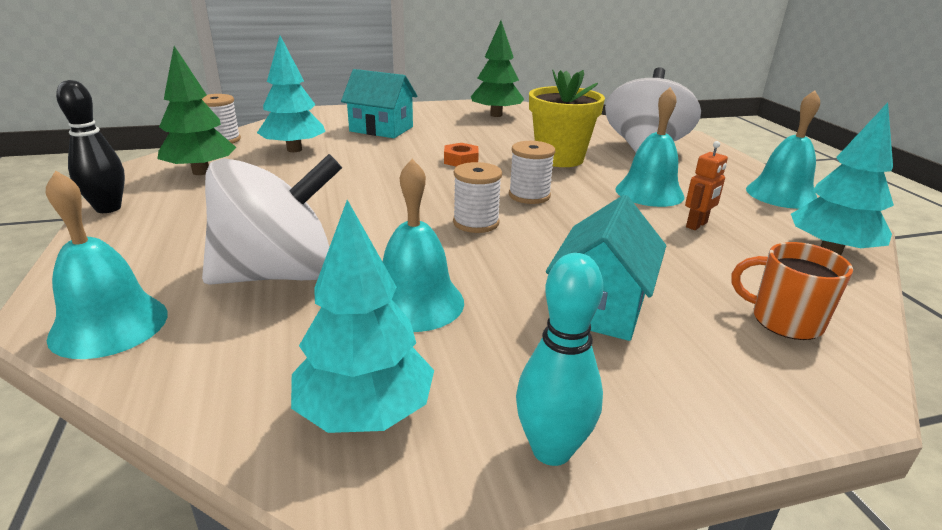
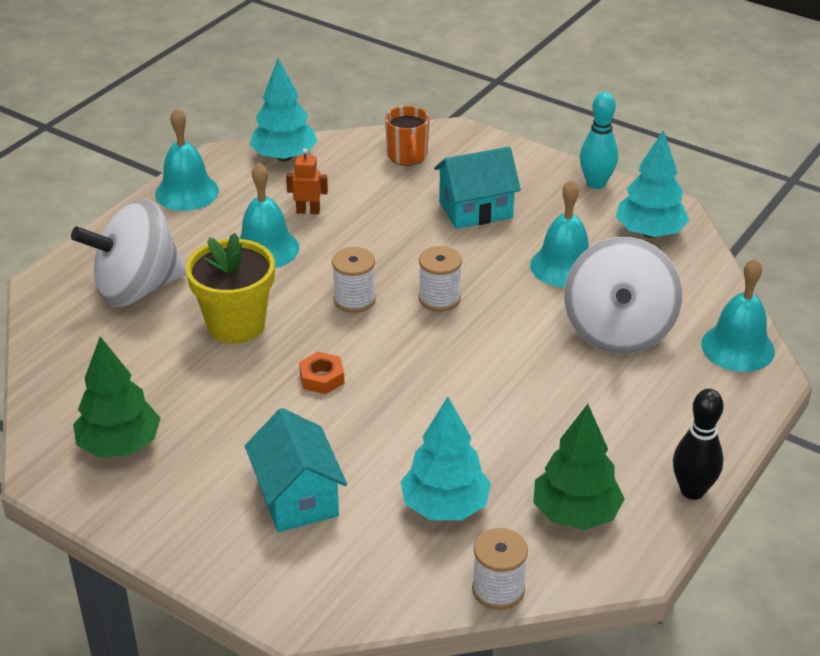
camera: 130 degrees left, 10 degrees up
(278, 274) = (618, 331): white spinning top -> white spinning top turned 105 degrees counterclockwise

